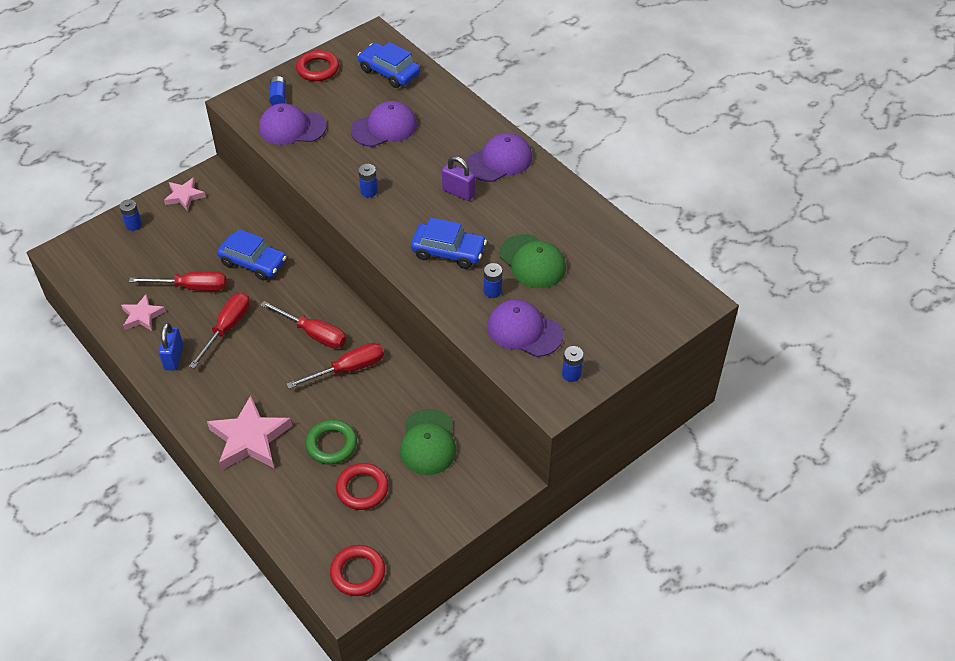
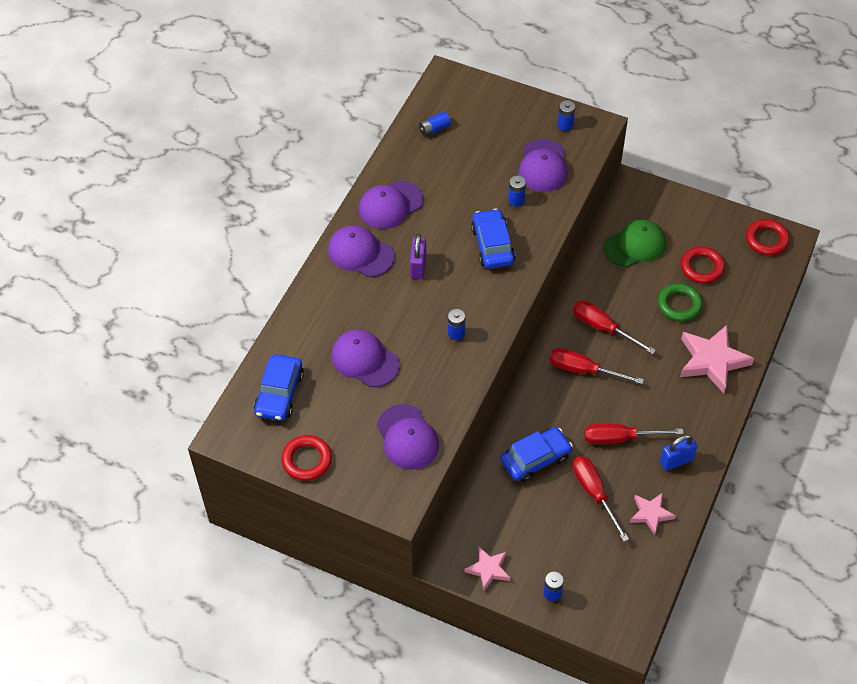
camera: 115 degrees left, 5 degrees up
(253, 262) = (535, 459): blue car -> blue car turned 60 degrees clockwise
(278, 97) = (369, 473): blue battery -> blue battery (434, 129)
(313, 333) = (584, 370): red screwdriver -> red screwdriver turned 75 degrees counterclockwise
(532, 262) = (468, 187): green cap -> none
(544, 198) = (390, 205): none -> purple cap

